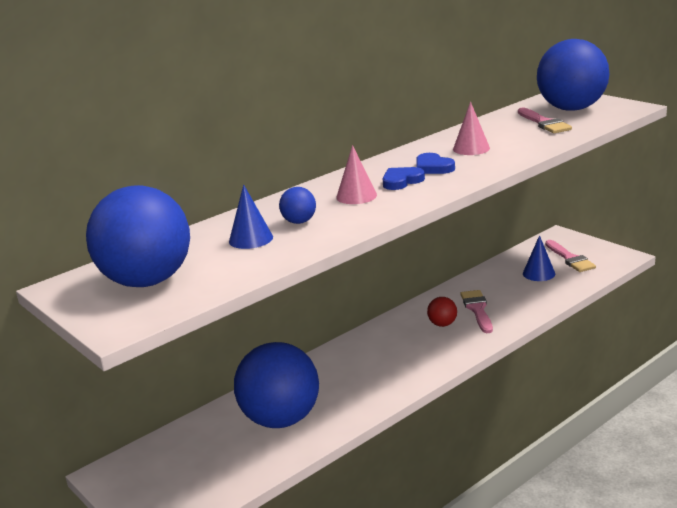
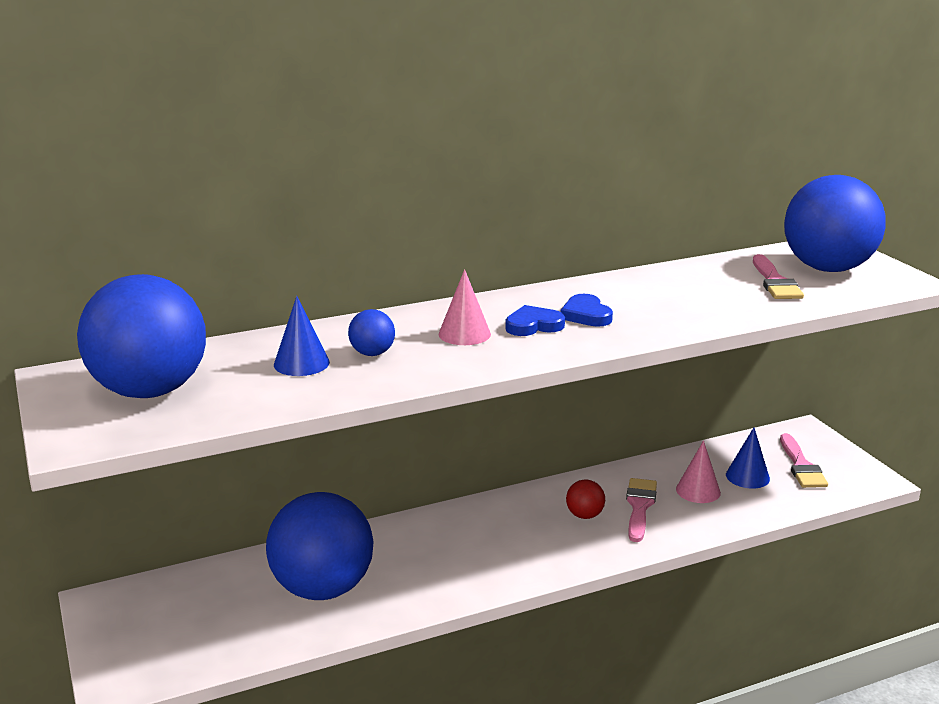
camera: 15 degrees right, 0 degrees up
(471, 148) = (653, 299): pink cone -> pink cone (698, 491)

